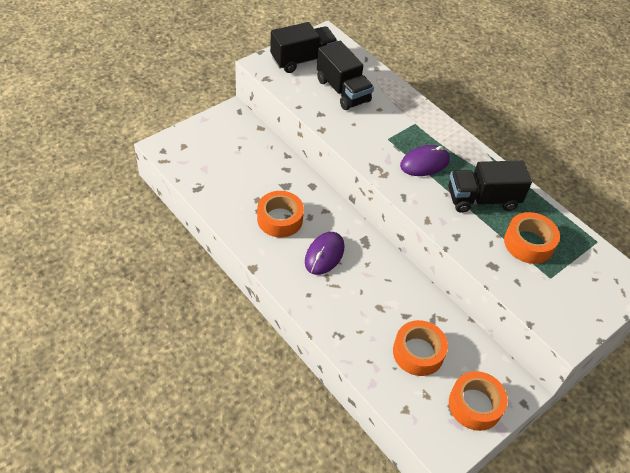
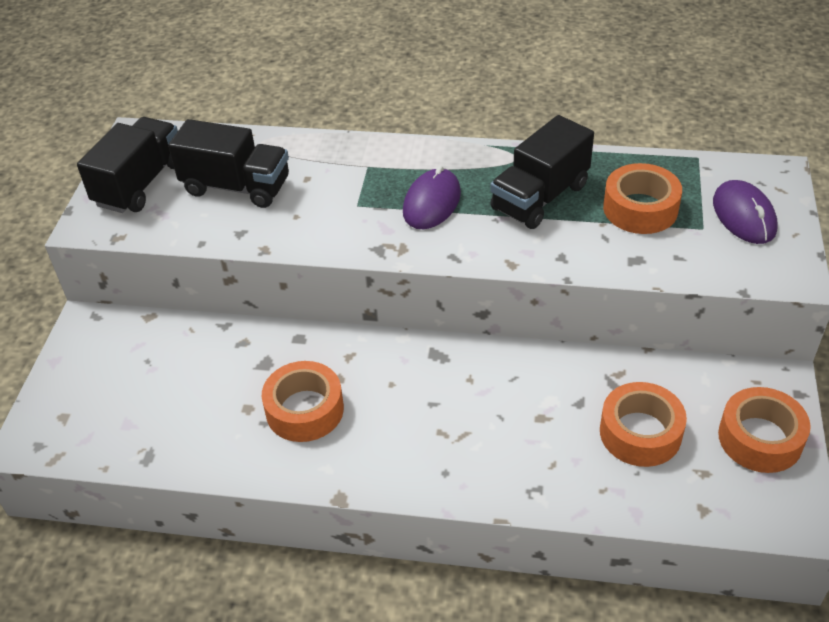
camera: 35 degrees left, 5 degrees down
(324, 254) = (408, 409): purple mouse -> purple mouse (744, 215)

